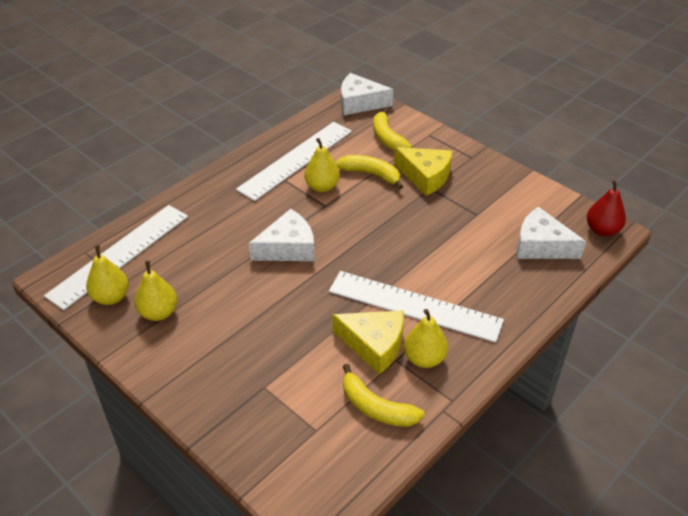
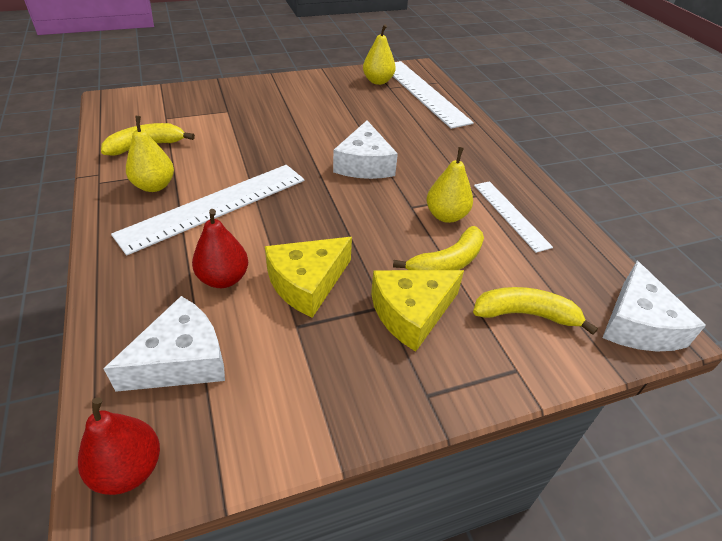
camera: 115 degrees right, 0 degrees up
(159, 313) = (344, 93): yellow pear -> none
(296, 160) = (510, 215): white ruler -> white ruler, size x0.58
(359, 103) = (638, 324): white cheese -> white cheese turned 150 degrees clockwise
(374, 345) = (202, 167): yellow cheese -> yellow cheese (307, 283)
(475, 261) = (223, 279): none -> red pear

